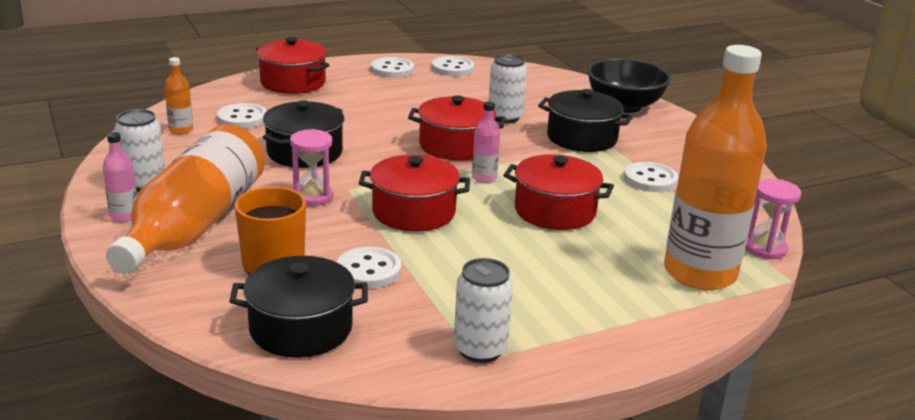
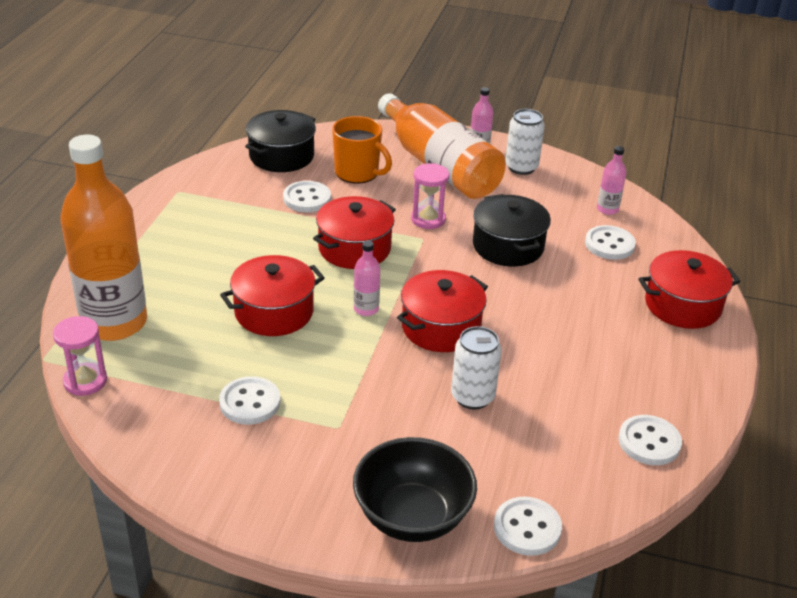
camera: 130 degrees right, 10 degrees up
(181, 130) = (607, 209): orange bottle -> pink bottle
(392, 69) = (677, 390): white button -> white button (527, 528)
(480, 349) = (184, 196): white can -> none
(581, 138) = (373, 419): black pot -> none

